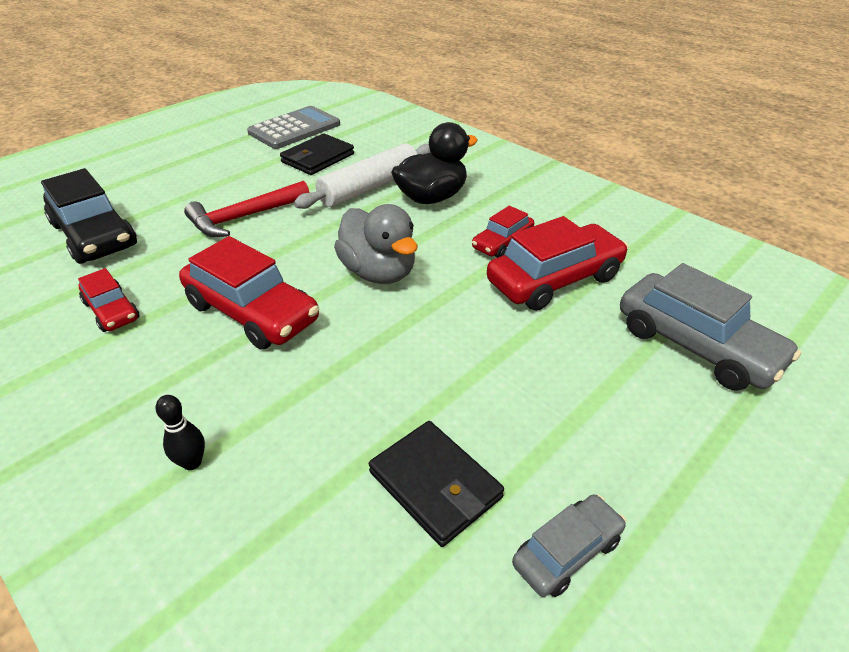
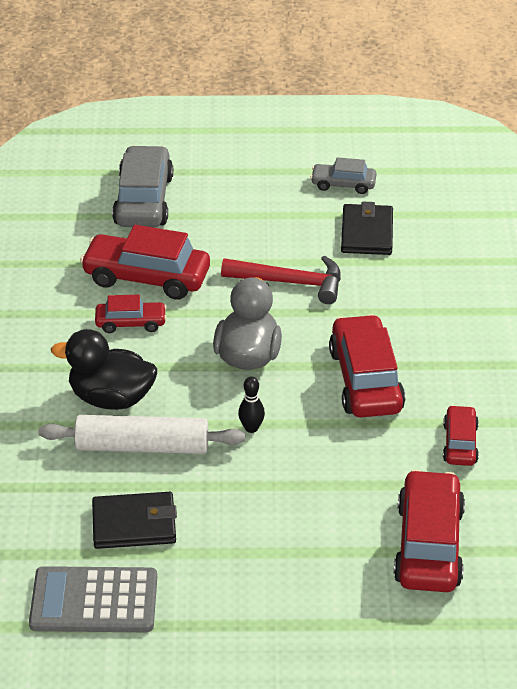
camera: 135 degrees left, 0 degrees up
(95, 235) = (428, 545): black car -> red car
(192, 462) = (473, 310): black bowling pin -> black bowling pin (251, 428)
(244, 217) = (286, 481): red hammer -> red hammer (291, 282)

